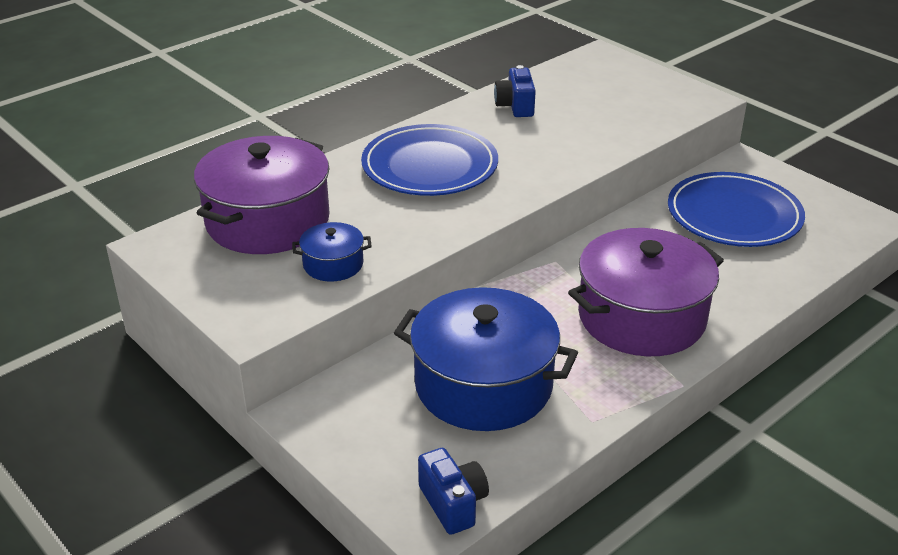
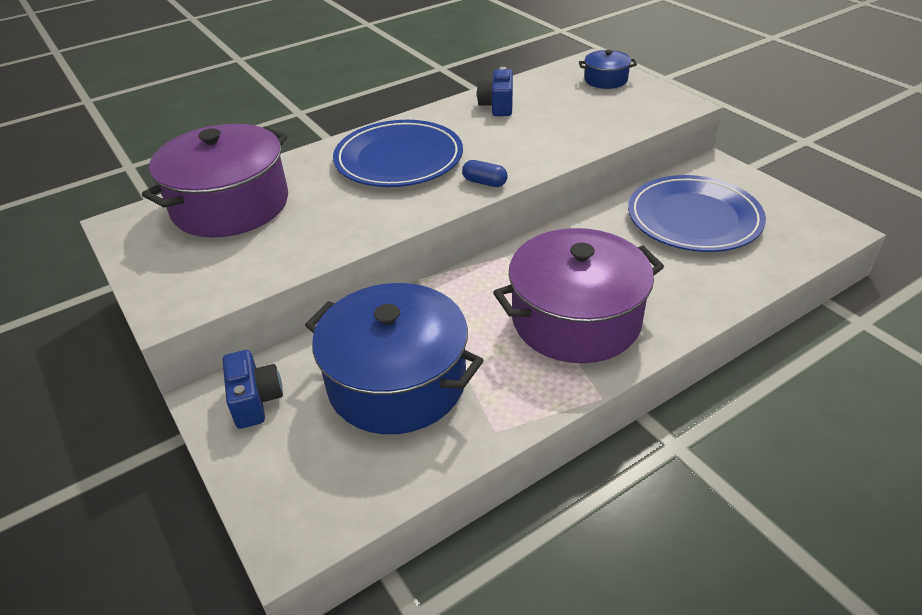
camera: 10 degrees right, 5 degrees up
(333, 264) = (272, 251): blue pot -> blue pot (605, 80)
(453, 503) = (323, 516): blue camera -> blue camera (255, 401)
(528, 187) = (484, 182): none -> blue capsule

